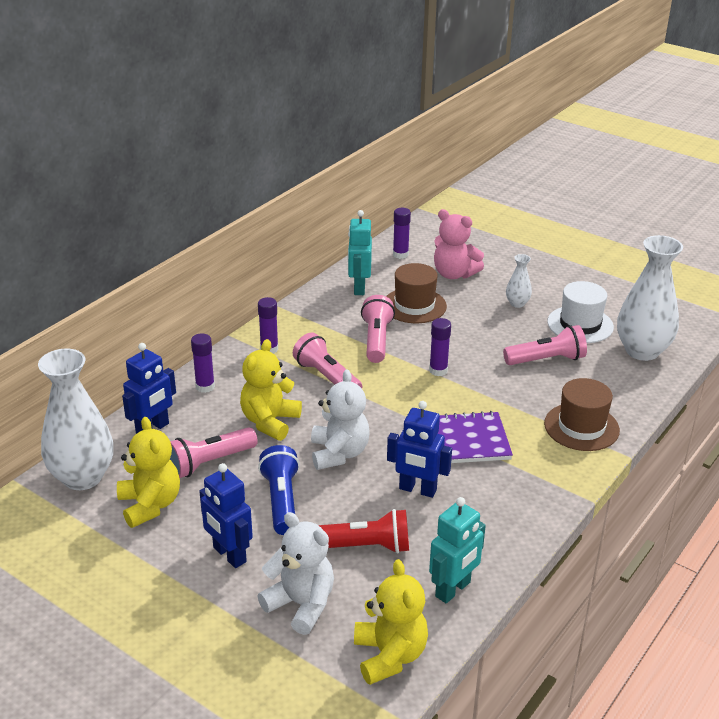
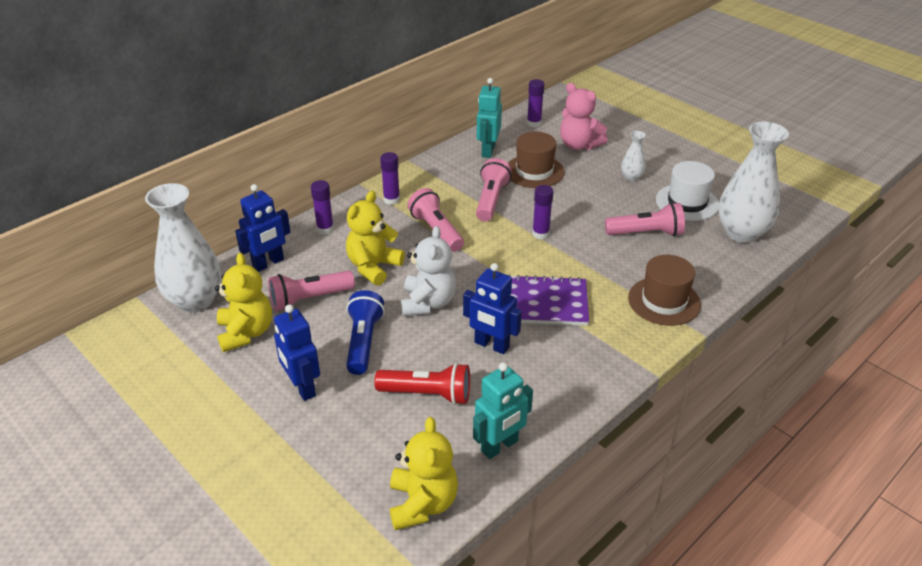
camera: 10 degrees right, 5 degrees up
(301, 604) = (354, 443): white teddy bear -> none

